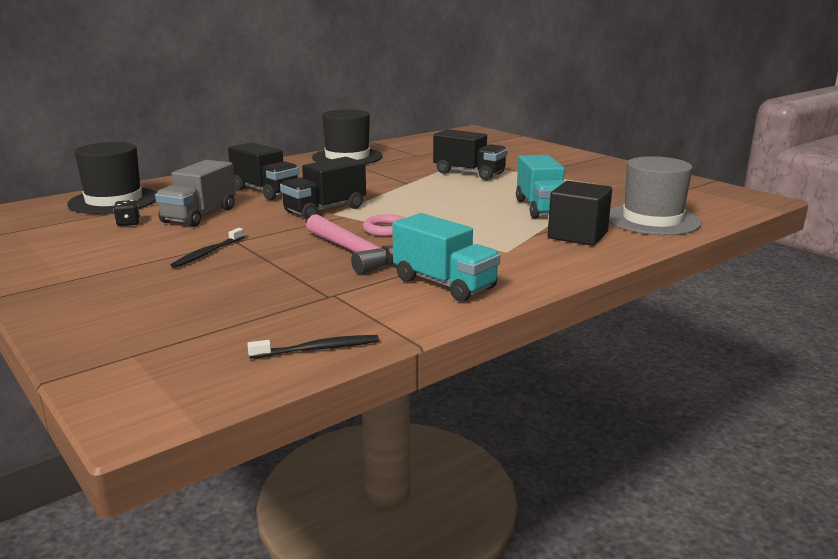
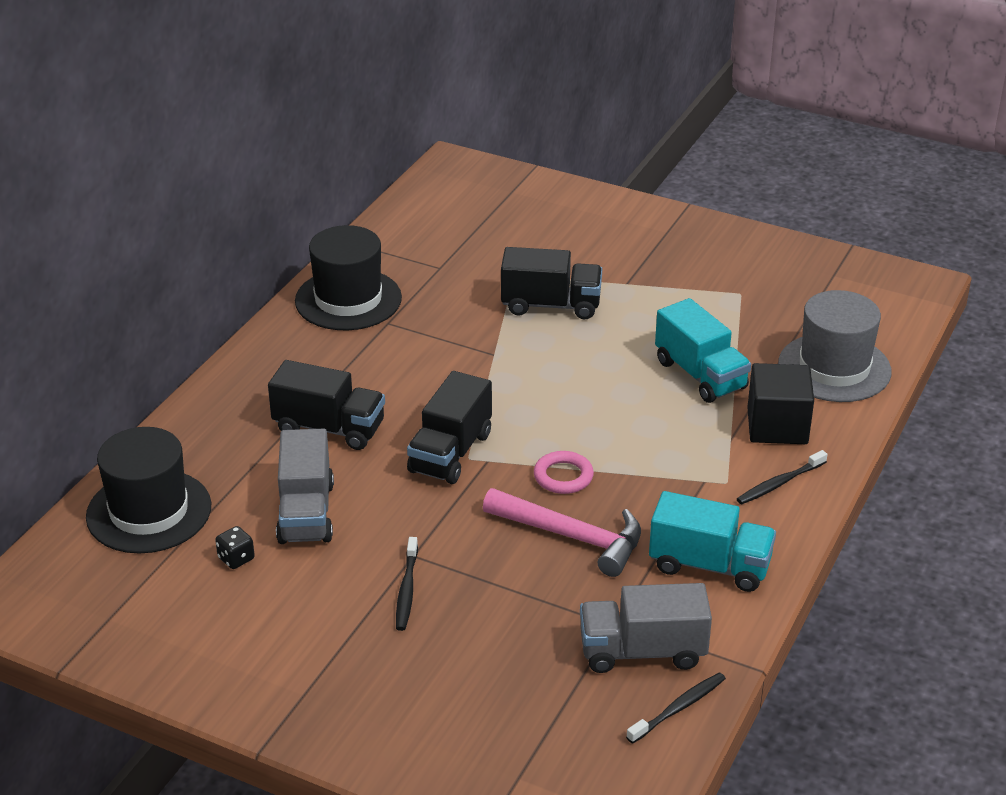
camera: 25 degrees left, 15 degrees up
(331, 313) = (642, 651): none -> grey truck
(550, 258) = (779, 483): none -> black toothbrush

